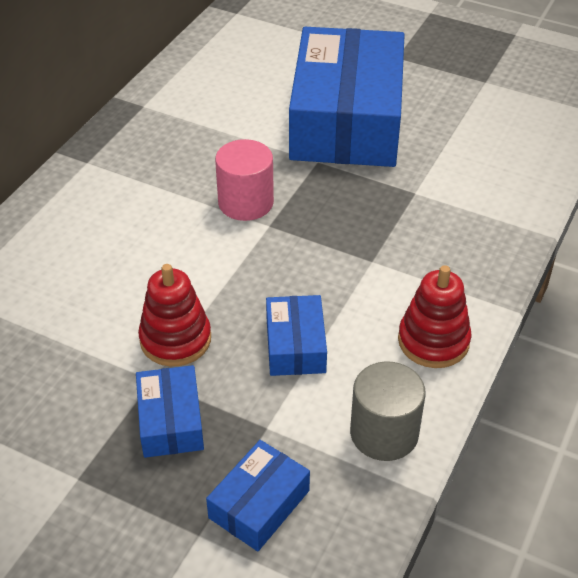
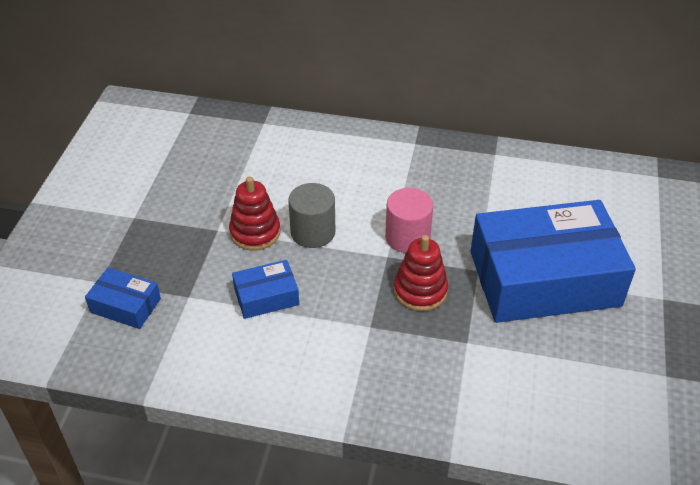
camera: 75 degrees right, 0 degrees up
(171, 421) = (184, 247): blue box -> none
(384, 433) = (195, 362): grey cylinder -> grey cylinder (313, 232)
(433, 341) = (293, 379): red stacking toy -> red stacking toy (420, 291)

